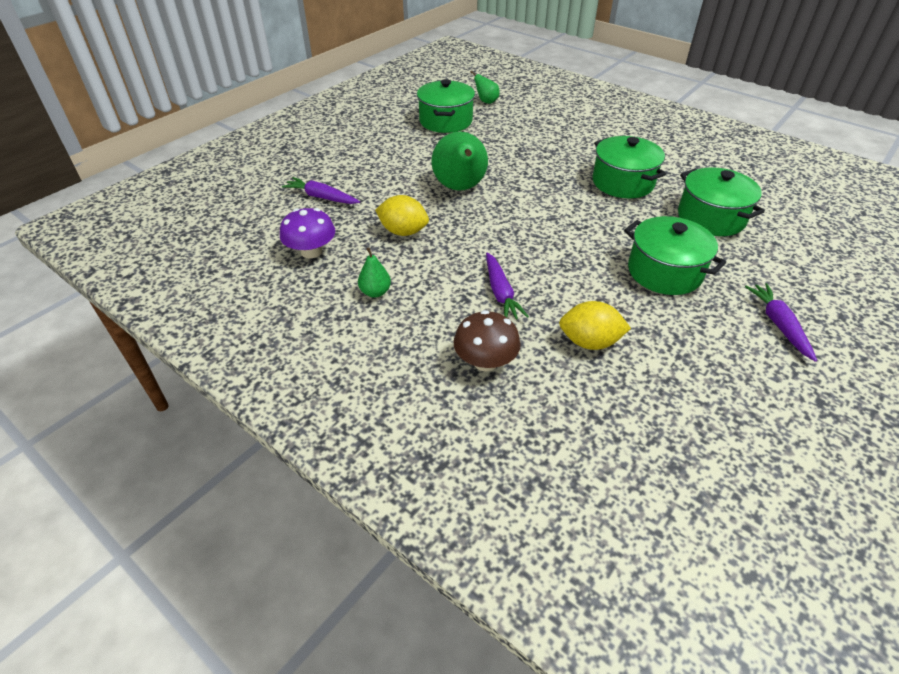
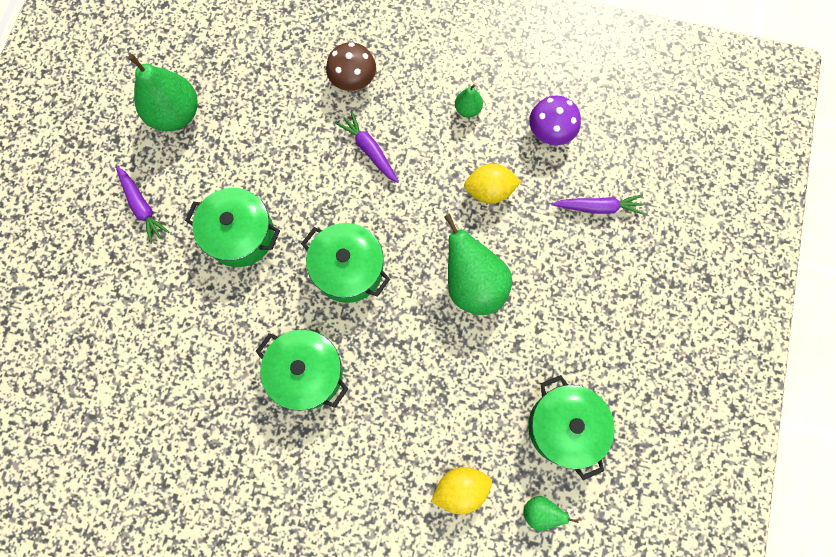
camera: 155 degrees right, 30 degrees up
(589, 342) = (285, 127): yellow lemon -> yellow lemon (460, 488)
(711, 218) = (205, 343): green pot -> green pot (348, 269)
(733, 402) = (175, 114): none -> green pear

